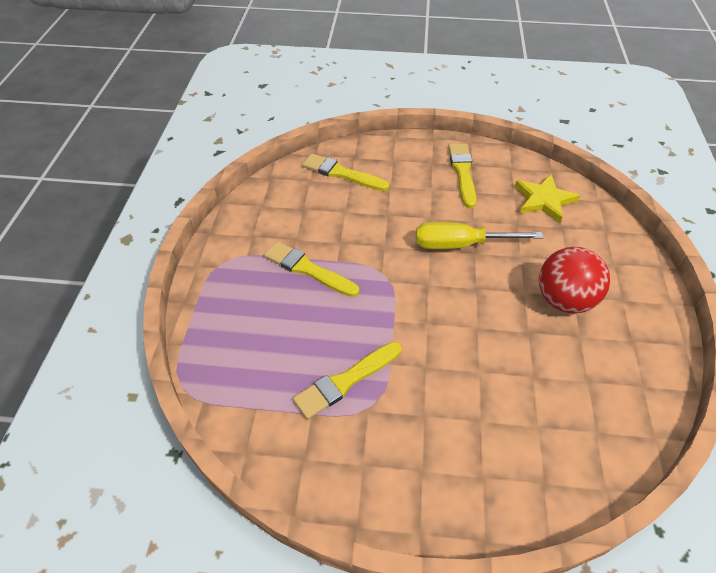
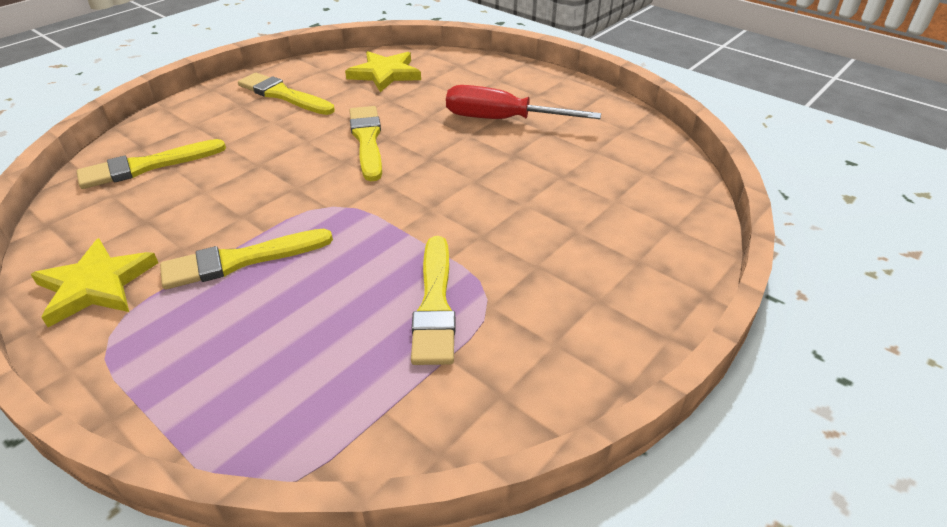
camera: 55 degrees left, 10 degrees down
(248, 230) = (96, 285): none -> yellow star
(461, 245) = (367, 140): yellow screwdriver -> yellow brush
(564, 300) = (502, 120): red ball -> red screwdriver

